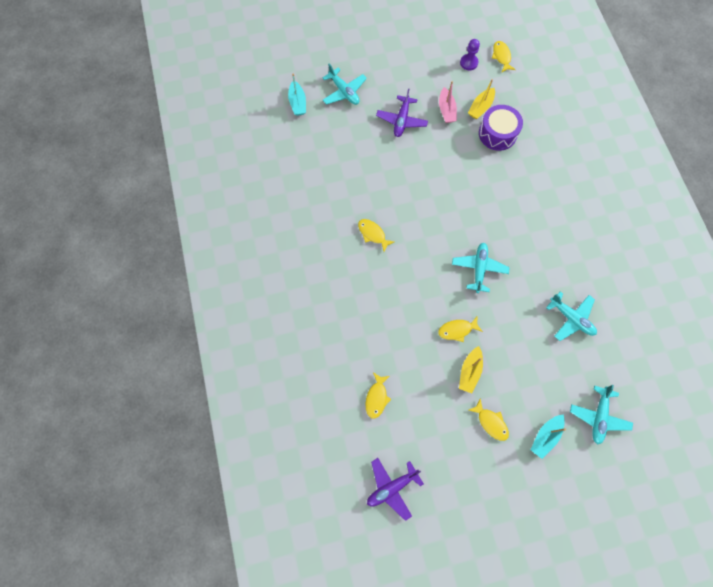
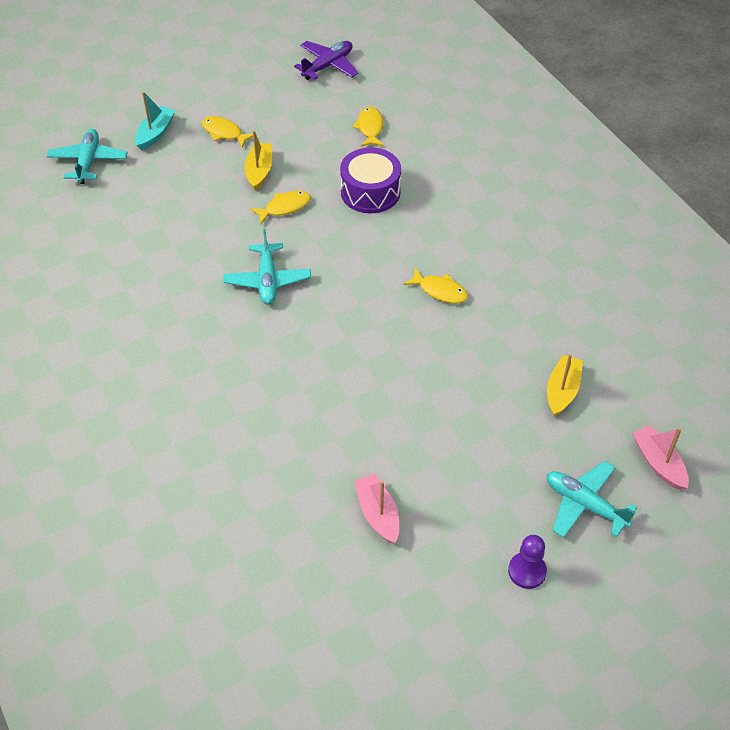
camera: 165 degrees right, 20 degrees down
(297, 103) = (658, 463): turquoise boat -> pink boat
(401, 120) = (456, 474): purple plane -> none
(469, 63) = (357, 630): purple pawn -> purple pawn (527, 571)
(480, 107) = (312, 535): yellow boat -> yellow boat (562, 391)
(497, 134) = (271, 490): purple drum -> purple drum (370, 192)
(501, 56) = (289, 663): yellow fish -> none
(571, 318) = (125, 250): turquoise plane -> none

